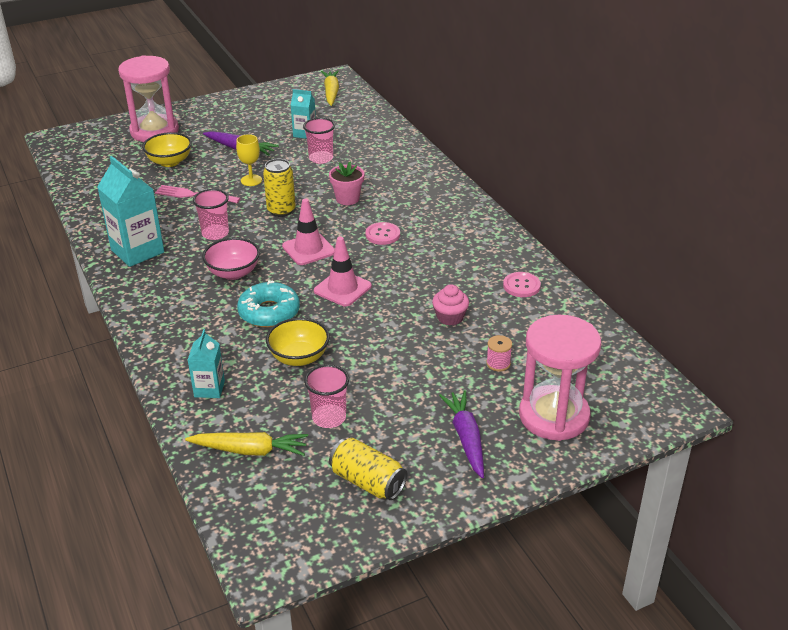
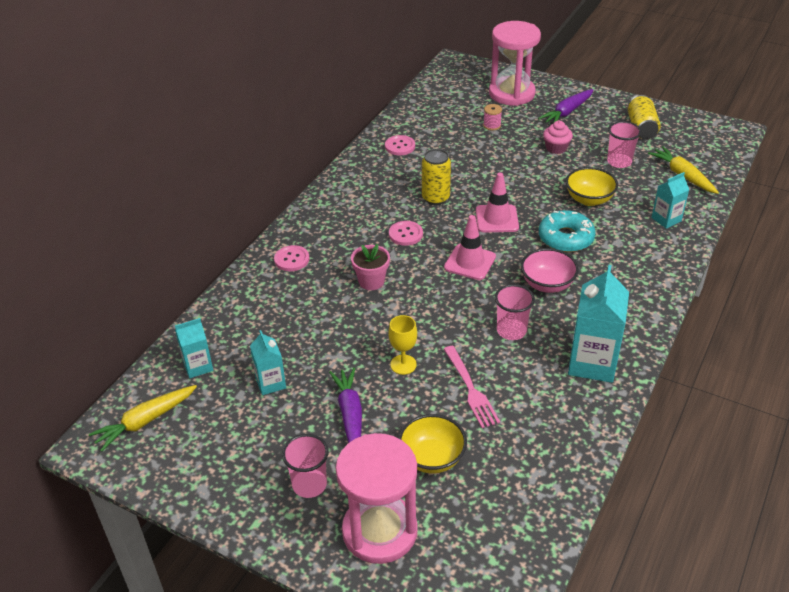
camera: 125 degrees left, 5 degrees up
(281, 210) = (432, 311): yellow can -> yellow can (435, 198)
(321, 158) = (314, 339): pink cup -> pink cup (309, 484)
(353, 116) = (198, 366): none -> turquoise carton
(417, 176) = (291, 259): none -> pink button
(450, 317) = (470, 160): pink cupcake -> pink cupcake (556, 148)

